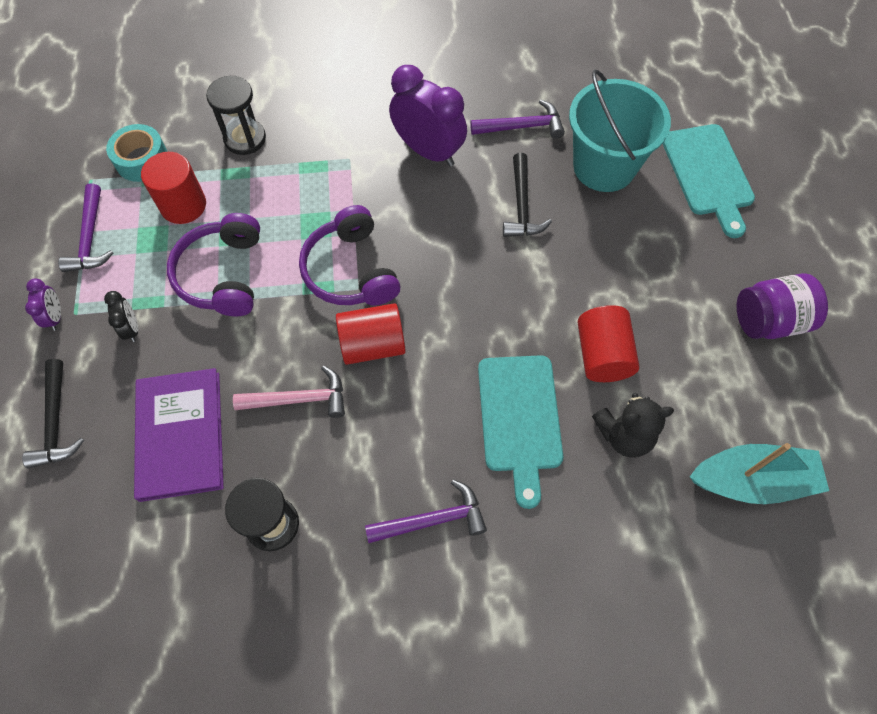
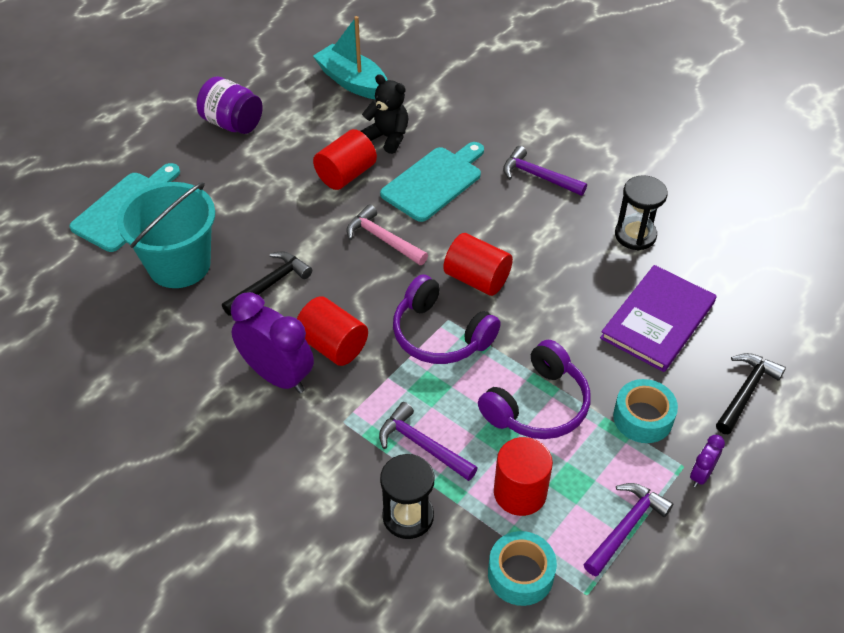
camera: 135 degrees left, 15 degrees down
(132, 328) = (643, 418): black clock -> turquoise tape
(299, 399) = (558, 284): pink hammer -> pink hammer (383, 239)
(350, 270) = (440, 335): purple headphones -> purple headphones turned 105 degrees clockwise
(418, 200) = (332, 345): none -> red cylinder
(428, 151) = (277, 376): purple clock -> purple clock turned 135 degrees clockwise
(522, 127) = (186, 337): purple hammer -> purple hammer (422, 445)

